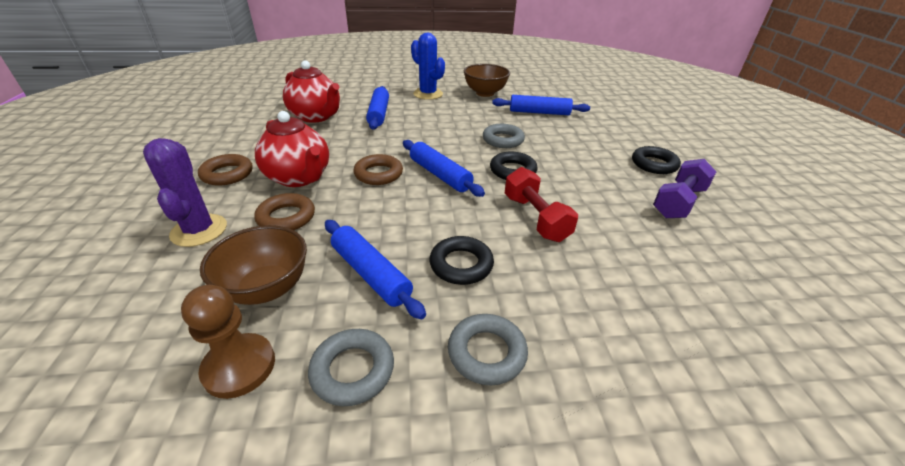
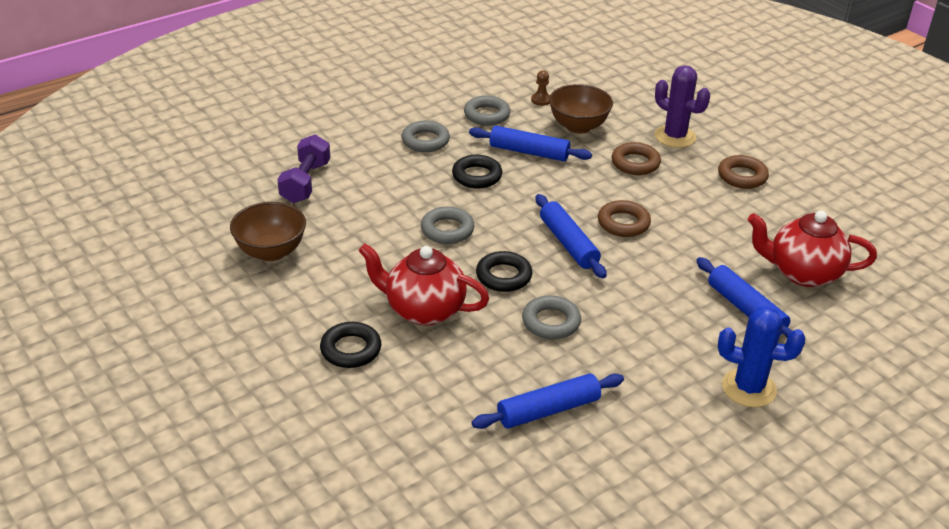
camera: 150 degrees right, 0 degrees up
(239, 367) = (541, 100): brown pawn -> brown pawn, size x0.55
(299, 178) = (682, 194): red teapot -> red teapot (424, 310)
(440, 175) = (568, 243): blue rolling pin -> blue rolling pin turned 45 degrees clockwise
(485, 93) = (672, 434): brown bowl -> brown bowl (271, 252)
(535, 218) = (447, 230): red dumbbell -> grey ring
(678, 202) = (319, 297): purple dumbbell -> purple dumbbell (305, 182)

